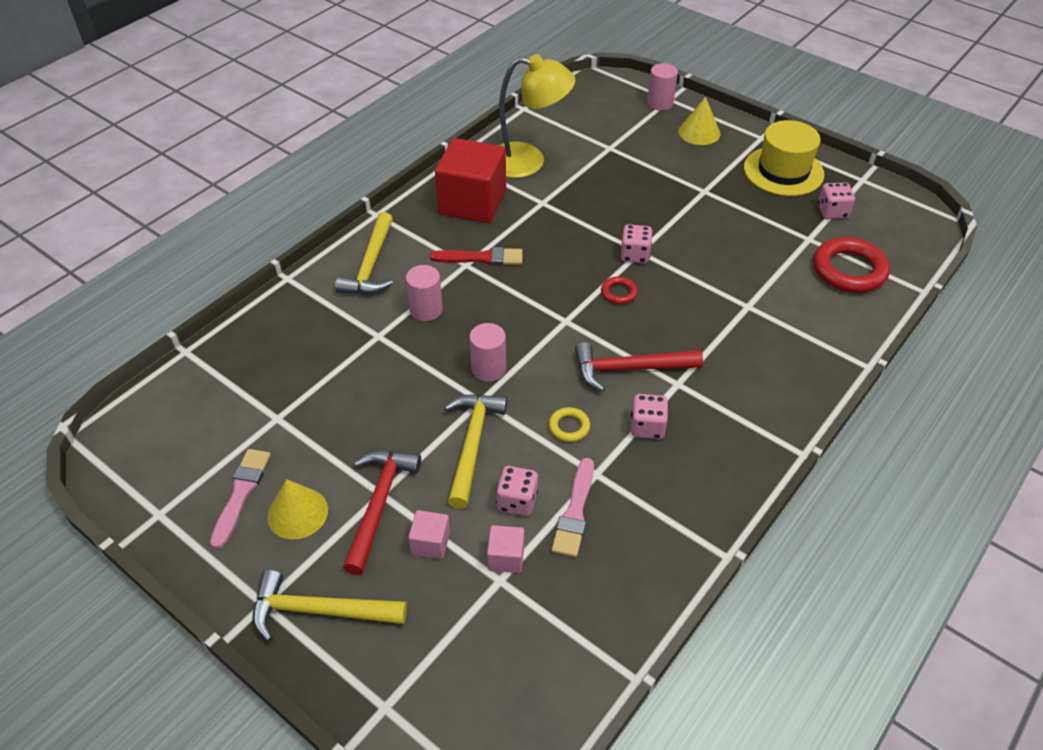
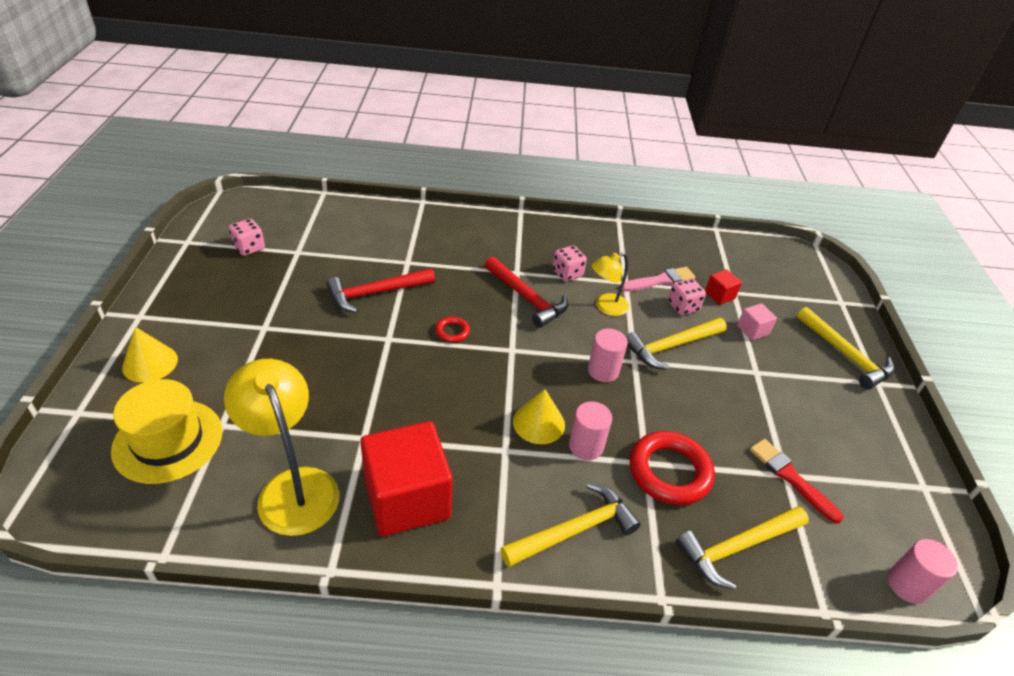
camera: 130 degrees left, 5 degrees down
(241, 493) = (851, 448): pink brush -> none
(268, 339) = (737, 547): none -> yellow hammer
(297, 513) = (820, 406): yellow cone -> yellow cone (539, 423)
(379, 504) = (763, 368): red hammer -> red hammer (376, 293)
(481, 258) = (486, 442): red brush -> red brush (791, 477)
(506, 557) = (719, 295): pink cube -> red cube
(569, 427) = (606, 307): yellow ring -> yellow lamp
(635, 255) = (395, 340): pink dice -> none
(660, 103) = (92, 417): pink cylinder -> pink cylinder (907, 585)
(783, 171) = (198, 287): yellow hat -> yellow hat (168, 440)
(849, 270) = (324, 226): red ring -> red ring (669, 472)

